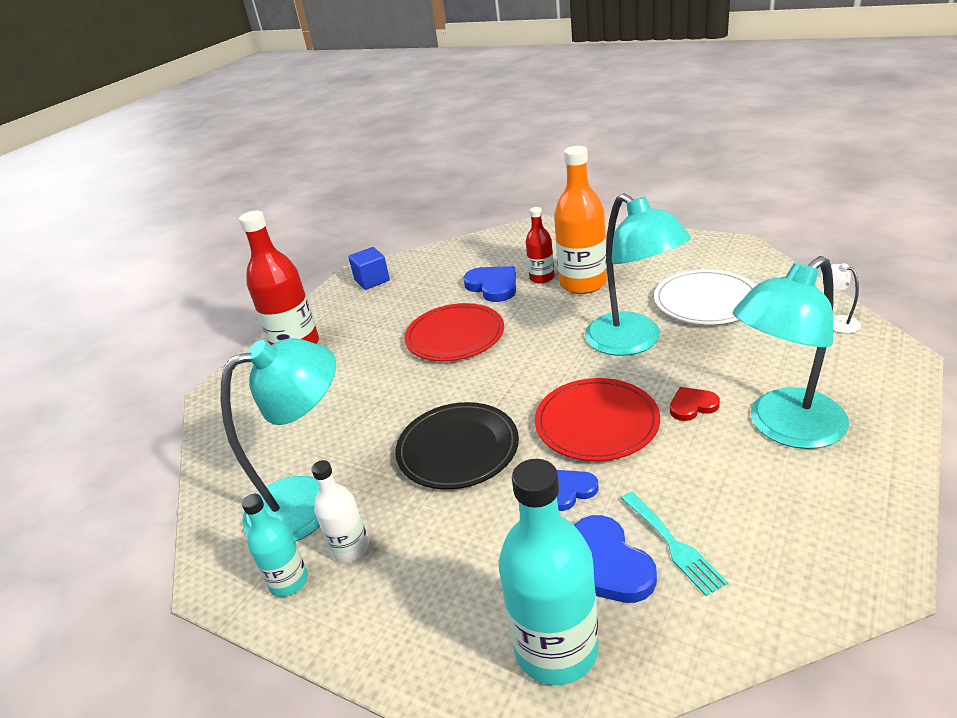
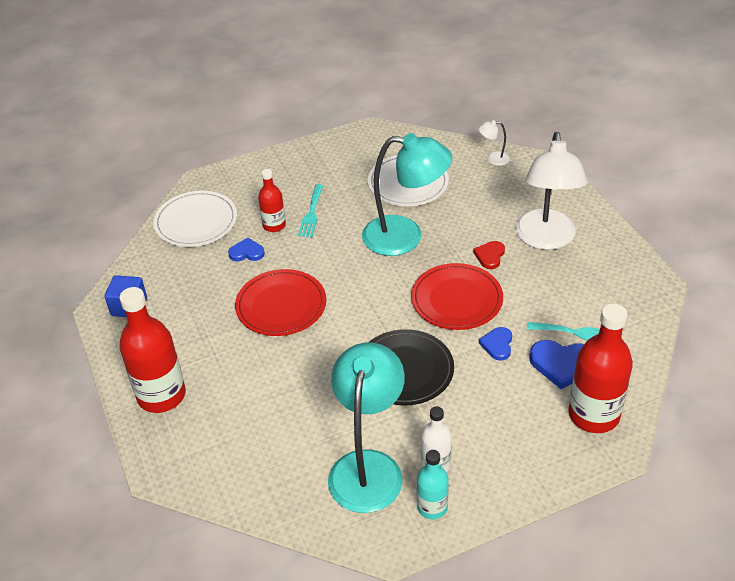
camera: 55 degrees left, 10 degrees up
(493, 286) = (247, 252): blue heart -> blue heart, size x0.61
(495, 249) = (196, 222): none -> white plate
(556, 649) = (593, 415): turquoise bottle -> red bottle
(583, 283) = (311, 213): orange bottle -> turquoise fork
(784, 428) = (545, 239): turquoise lamp -> white lamp

